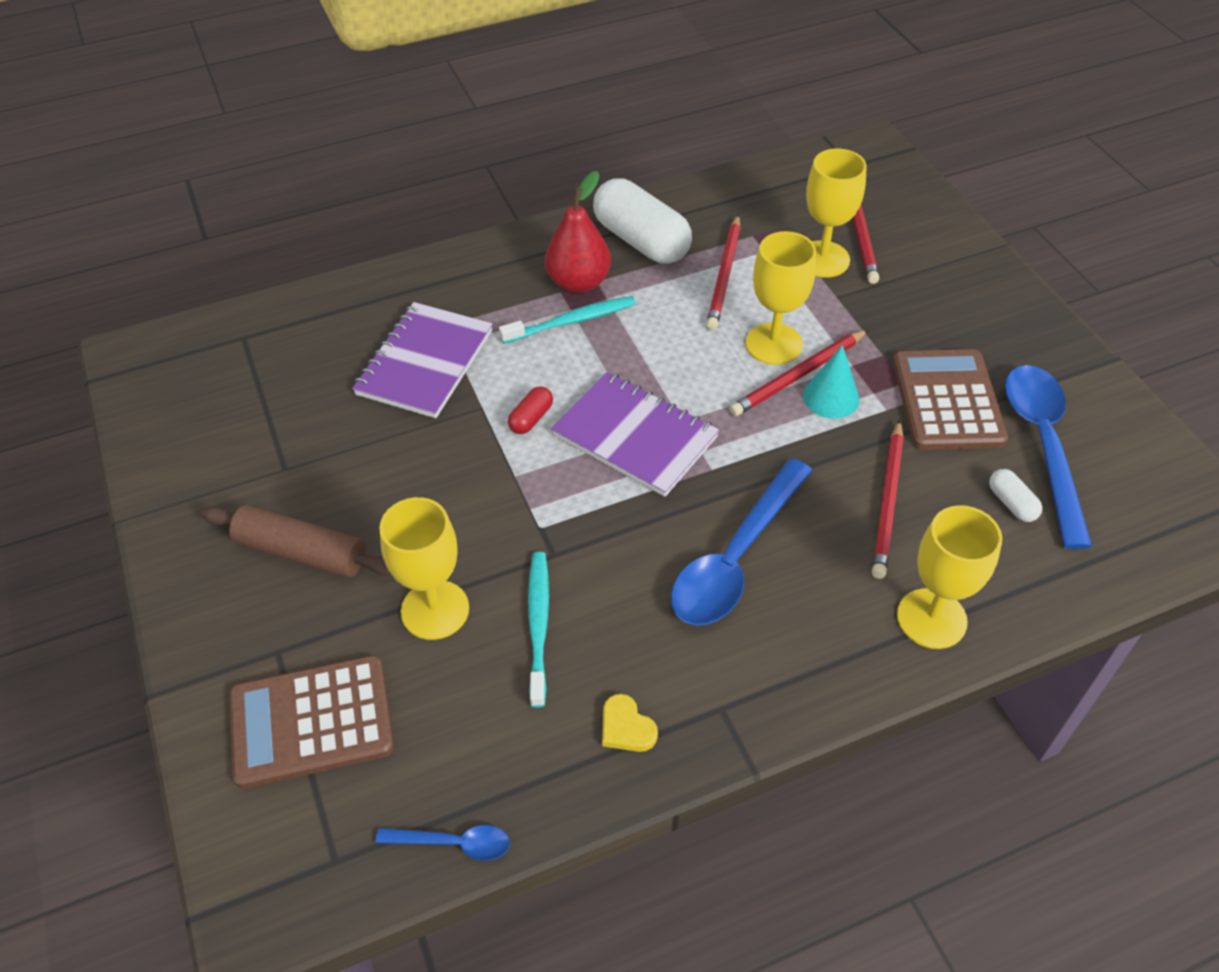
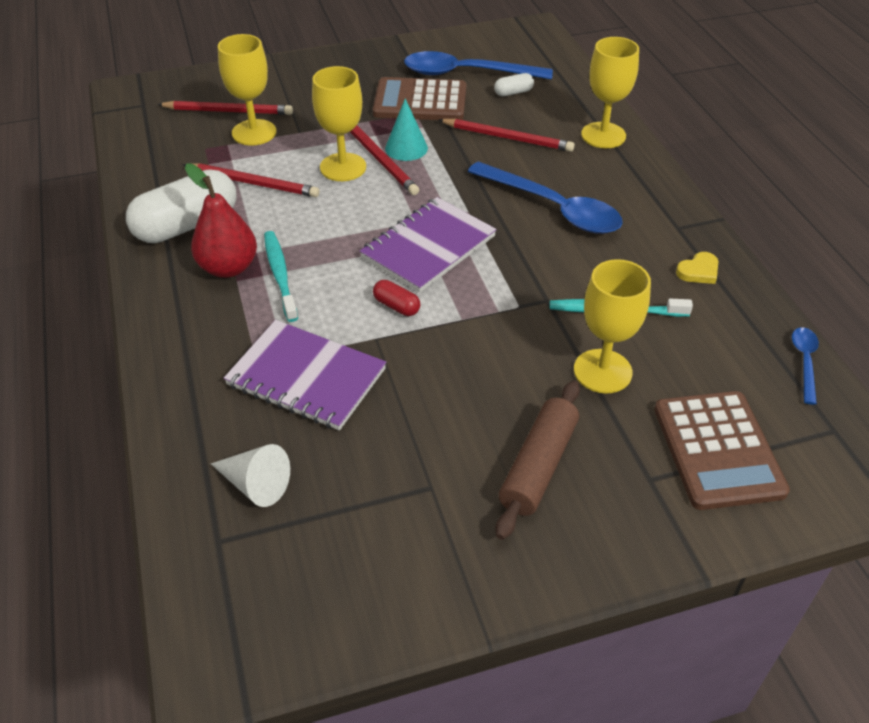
camera: 85 degrees left, 5 degrees down
(298, 349) = (255, 484): none -> white cone

